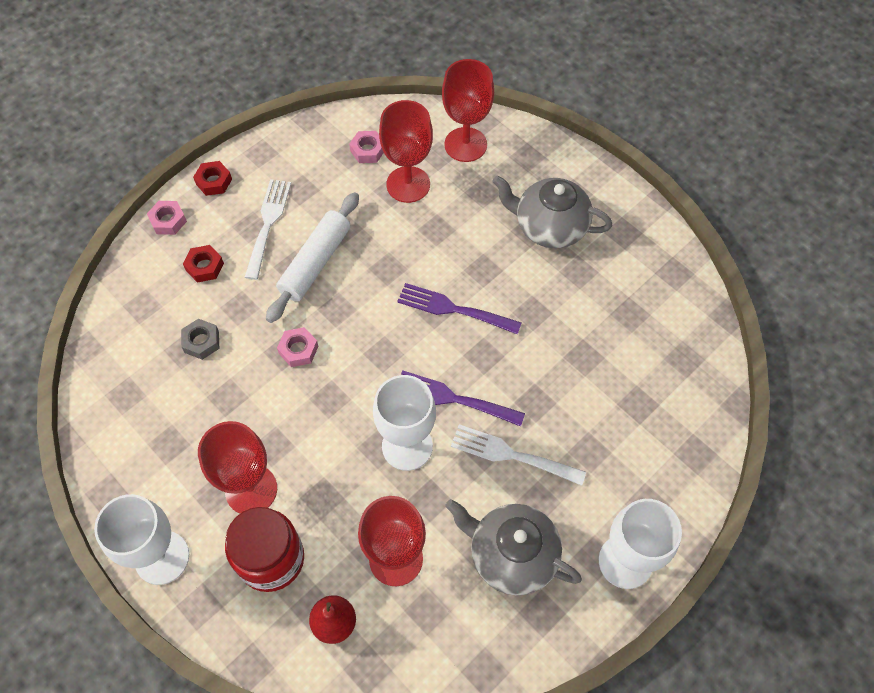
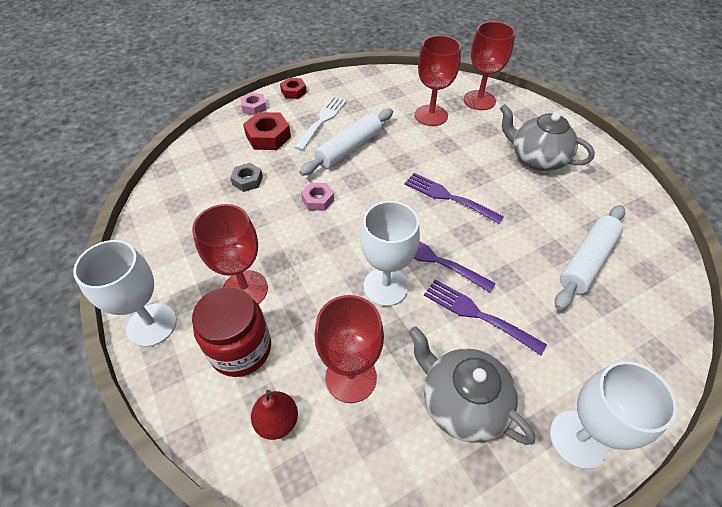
camera: 15 degrees right, 10 degrees down
(204, 266) = (268, 136): red nut -> red nut, size x1.59
(368, 150) = (406, 92): pink nut -> none
(511, 455) = (477, 314): white fork -> purple fork
(619, 360) = (587, 261): none -> white rolling pin

